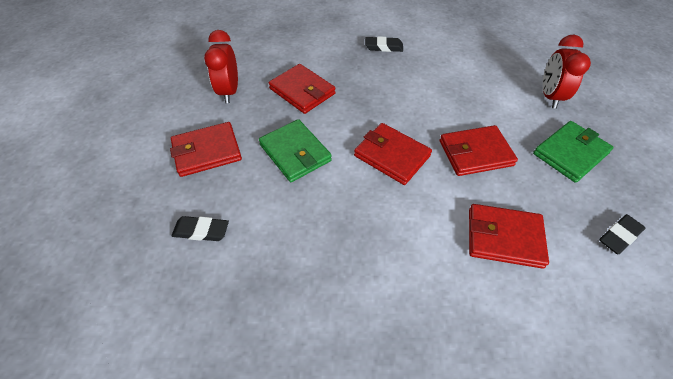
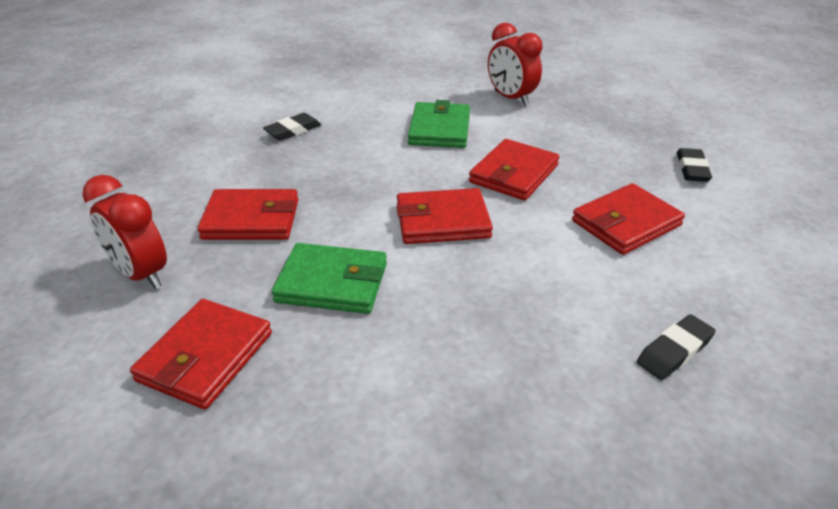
camera: 45 degrees left, 15 degrees down
(201, 231) = (327, 442): black eraser -> black eraser (674, 351)
(570, 153) = (584, 132): green wallet -> green wallet (439, 129)

